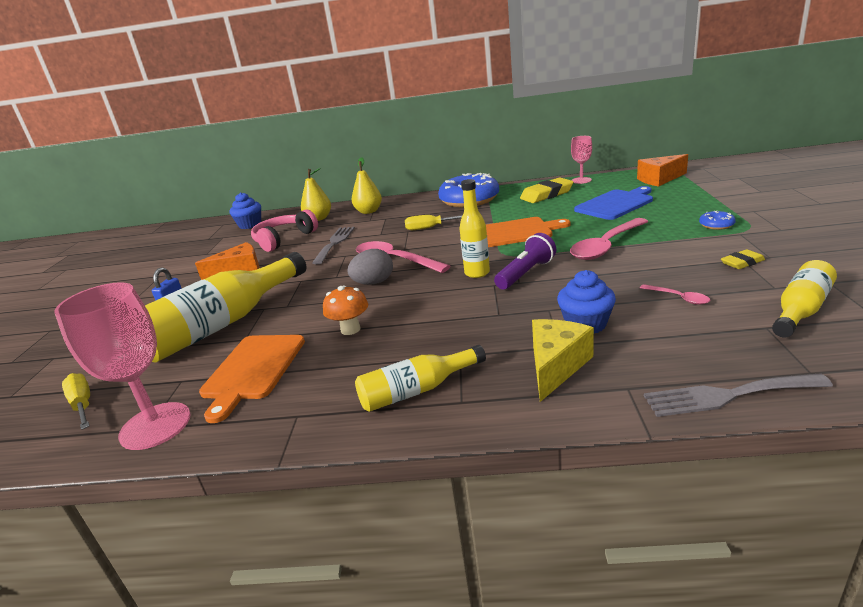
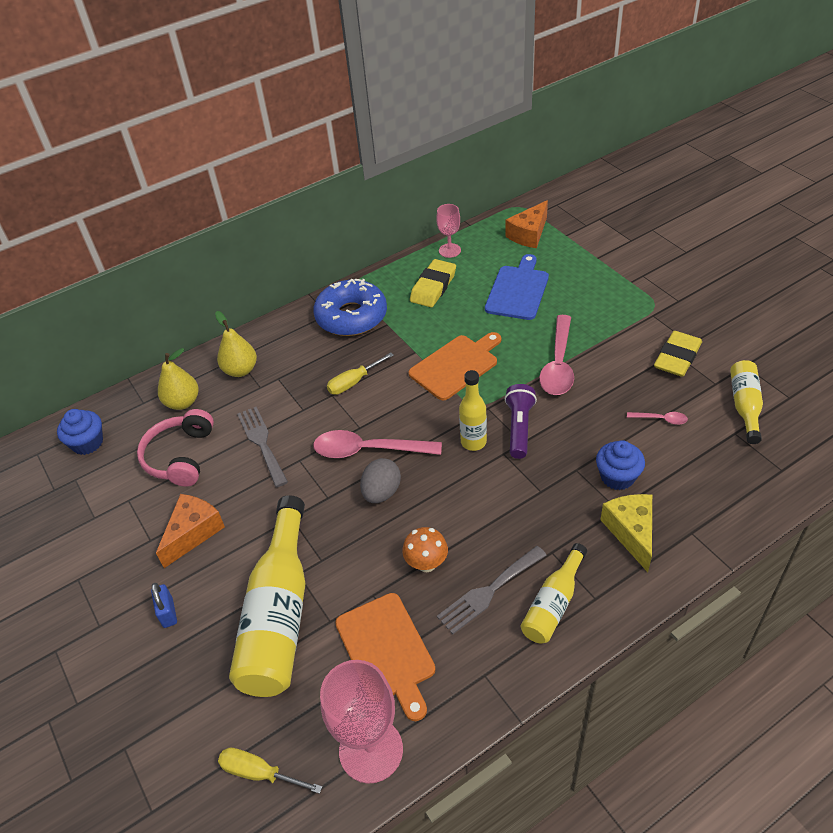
camera: 35 degrees left, 20 degrees up
(716, 225) = (627, 306): blue donut -> none
(727, 395) = (751, 513): grey fork -> grey fork (489, 591)
(742, 262) = (677, 357): yellow eraser -> yellow eraser, size x1.82

